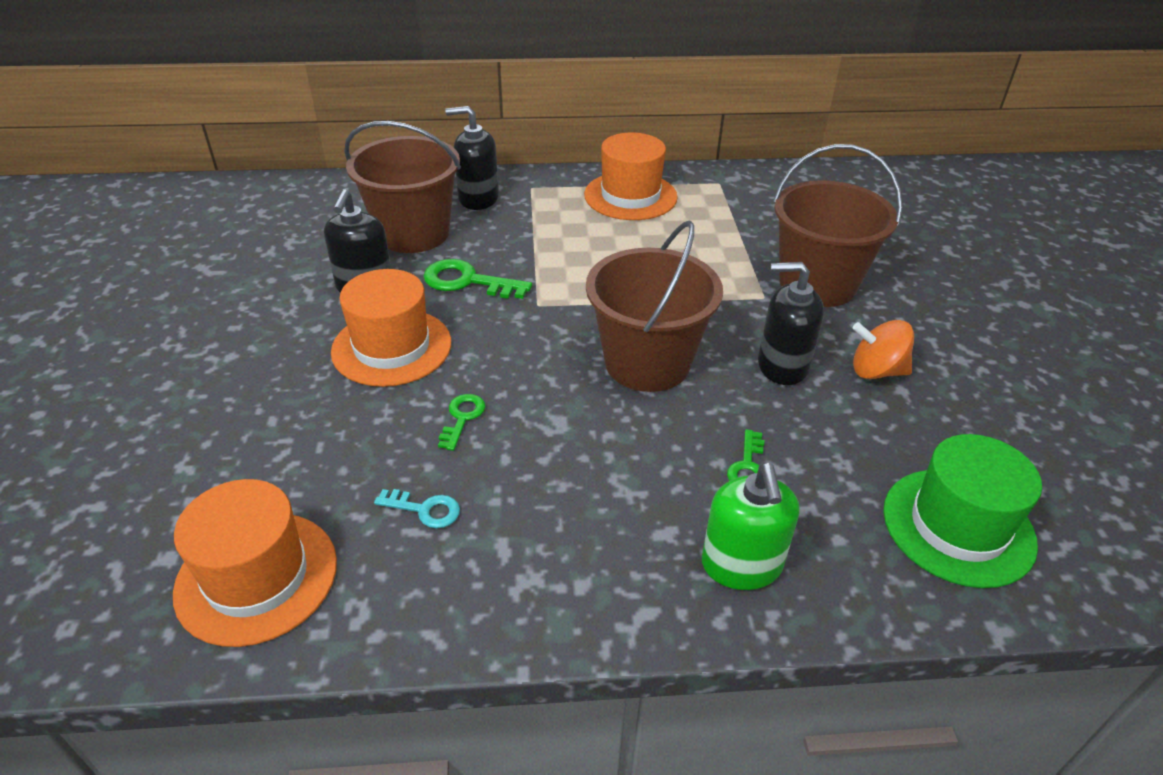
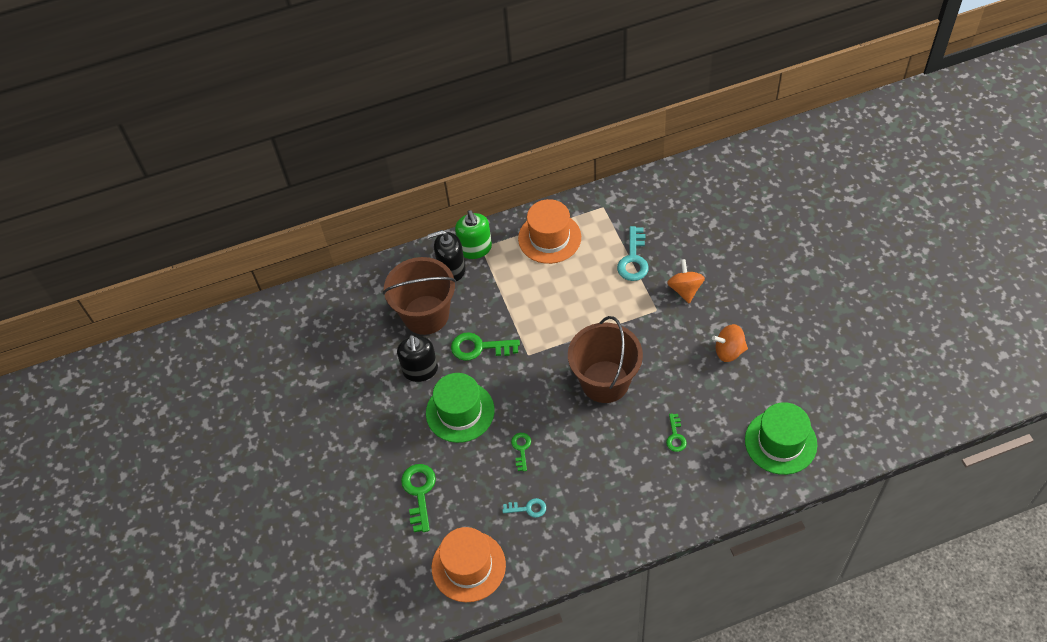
camera: 10 degrees left, 15 degrees up
(253, 436) = (419, 492): none -> green key
(392, 347) = (460, 412): orange hat -> green hat
(741, 565) = (685, 493): green soap dispenser -> green soap dispenser (475, 249)
(745, 238) = (633, 259): none -> turquoise key
(782, 366) = (678, 362): black soap dispenser -> none
(817, 284) = (685, 289): brown bucket -> orange spinning top

